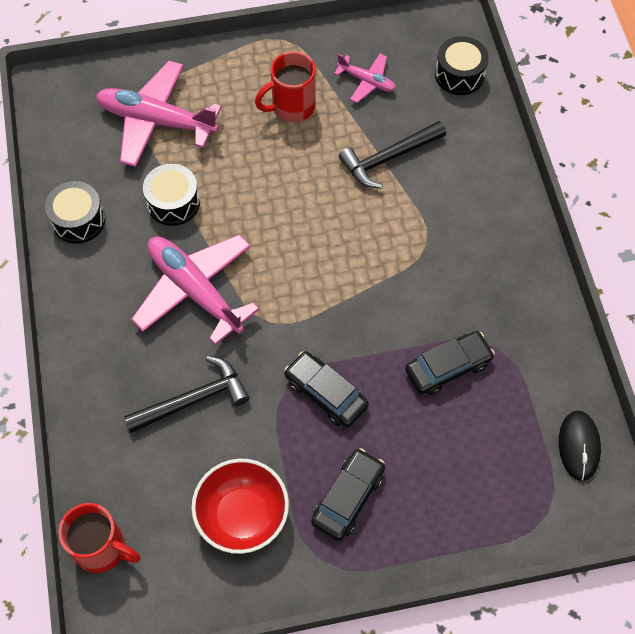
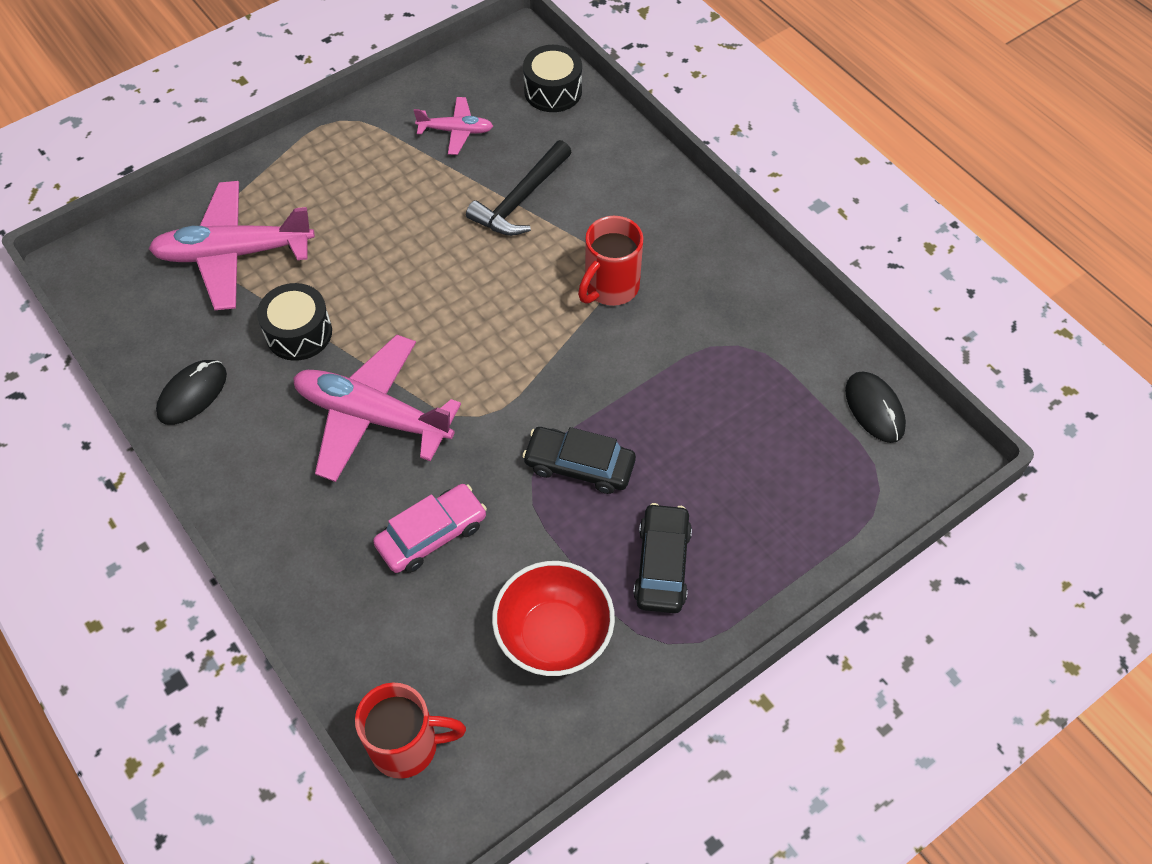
camera: 25 degrees left, 5 degrees down
(78, 220) = (192, 394): black drum -> black mouse
(193, 400) = (431, 534): black hammer -> pink car
(292, 107) = (385, 185): red mug -> red mug (610, 287)
(448, 367) = (697, 385): black car -> none

